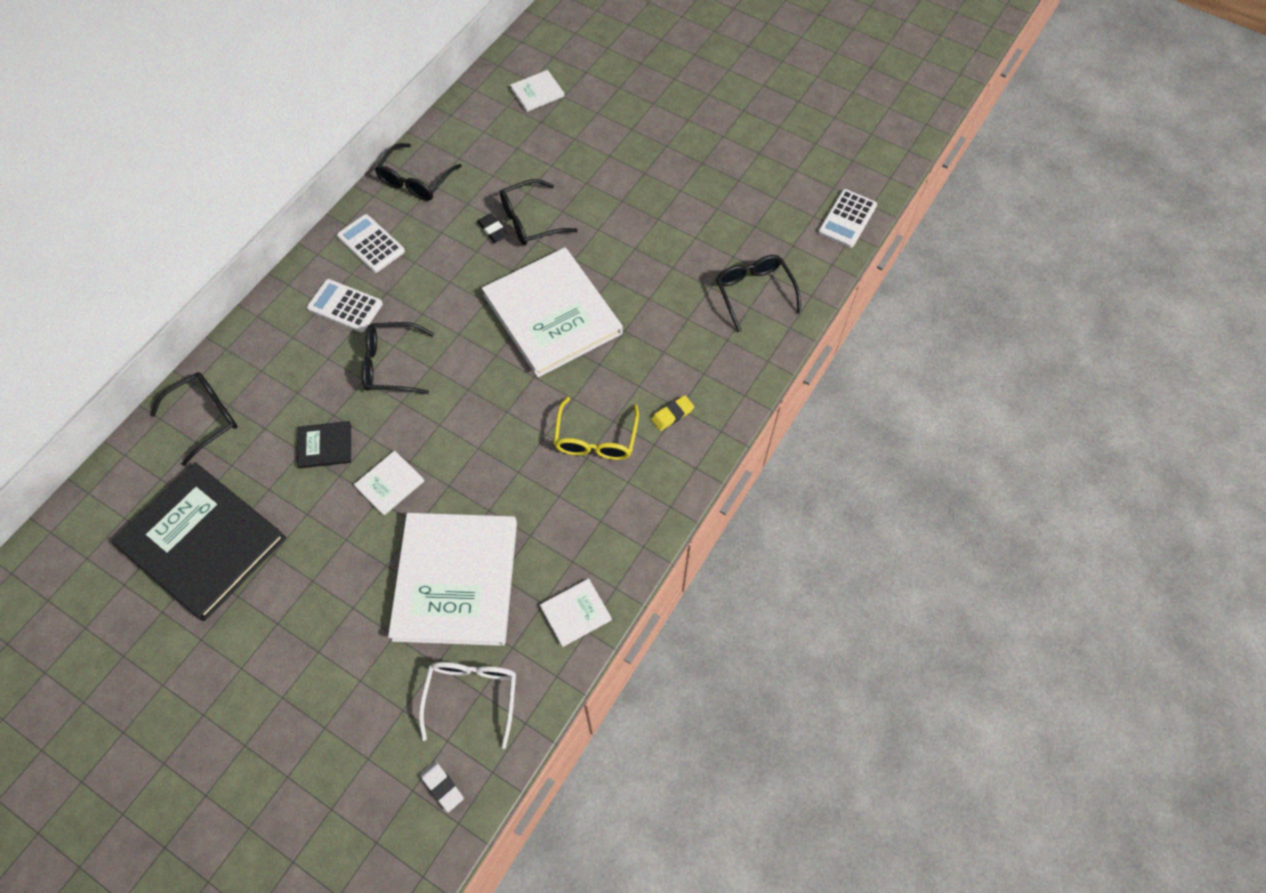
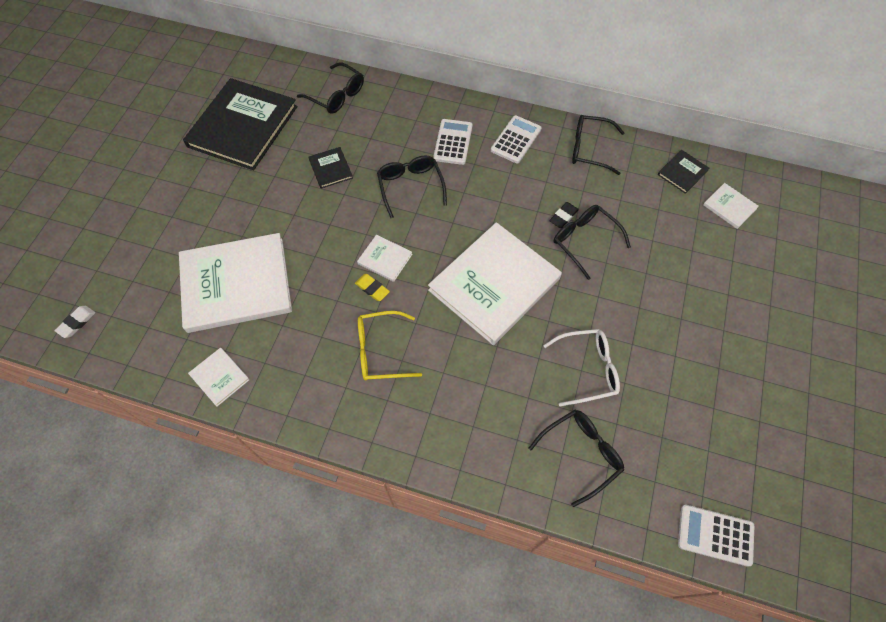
camera: 75 degrees right, 0 degrees up
(390, 484) = (308, 218): white book -> white book (385, 259)
(472, 695) = (146, 322): white glasses -> white glasses (588, 369)
(481, 114) = (682, 172): none -> black book
(672, 414) = (421, 408): yellow eraser -> yellow eraser (372, 288)

